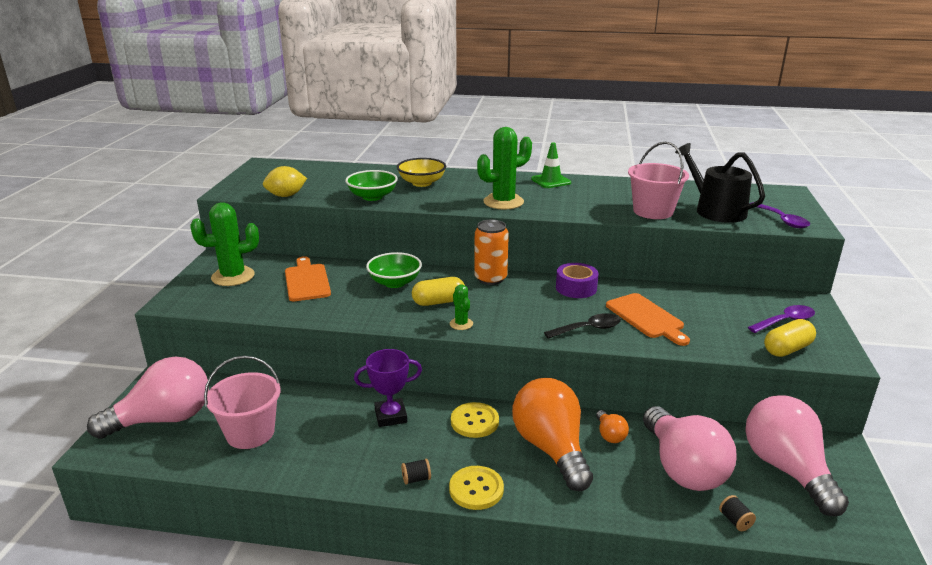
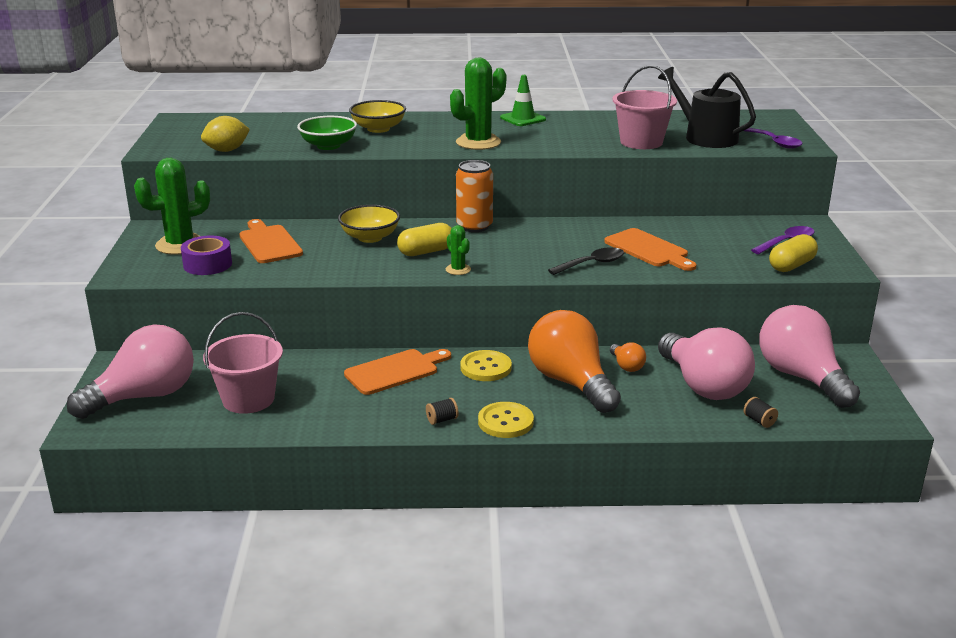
camera: 10 degrees left, 0 degrees up
(390, 416) = (395, 371): purple trophy -> orange cutting board
(395, 282) = (370, 237): green bowl -> yellow bowl
(576, 288) = (569, 228): purple tape -> purple tape (207, 264)

